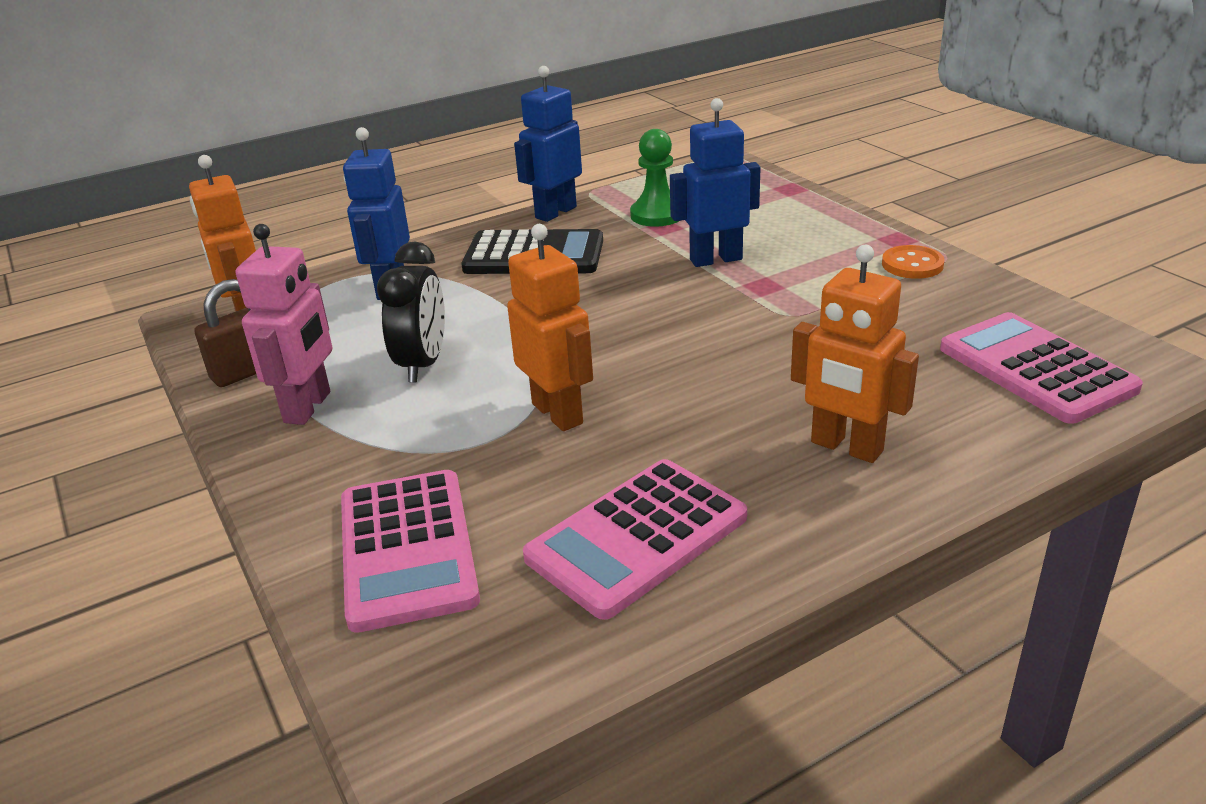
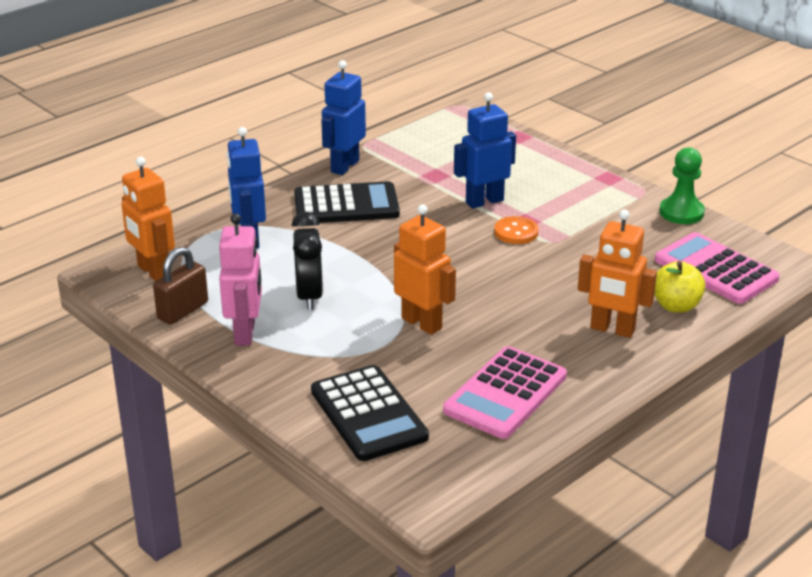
camera: 15 degrees left, 0 degrees up
(408, 549) = (369, 414): pink calculator -> black calculator
(657, 215) = (425, 165): green pawn -> green pawn (681, 212)
(912, 265) = (623, 198): orange button -> orange button (516, 232)
(960, 418) = (676, 306): none -> yellow apple

